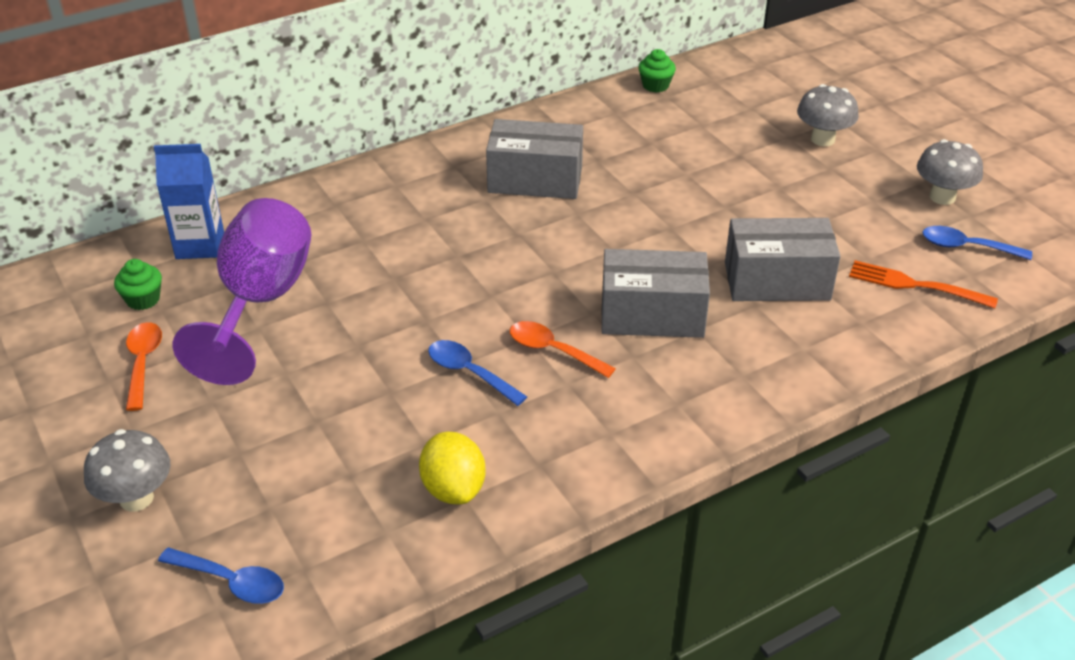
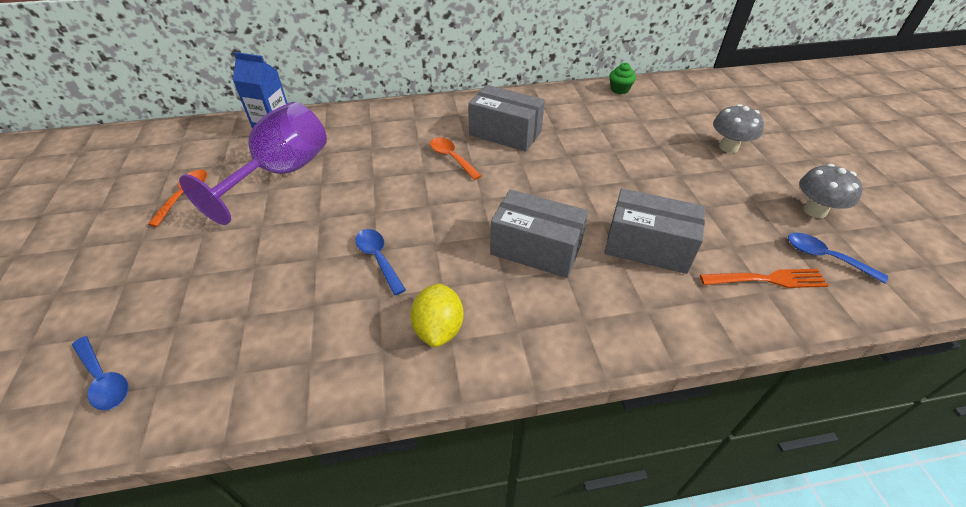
camera: 20 degrees right, 5 degrees up
(136, 498) = (103, 290): grey mushroom -> none
(143, 299) = (217, 155): green cupcake -> none
(453, 489) = (306, 351): yellow lemon -> yellow lemon (439, 329)
(553, 350) = (447, 258): orange spoon -> orange spoon (451, 158)
(915, 285) = (767, 279): orange fork -> orange fork turned 135 degrees clockwise

